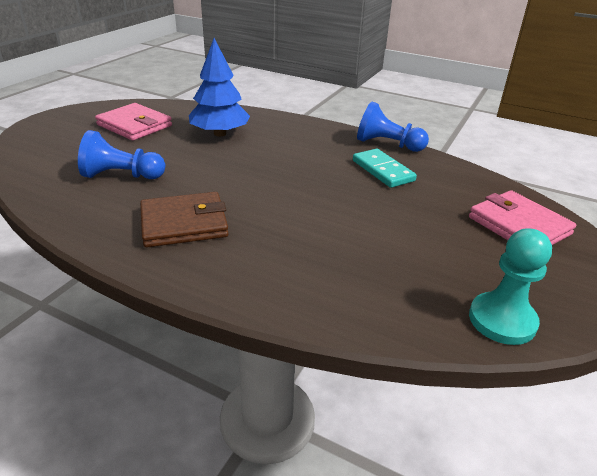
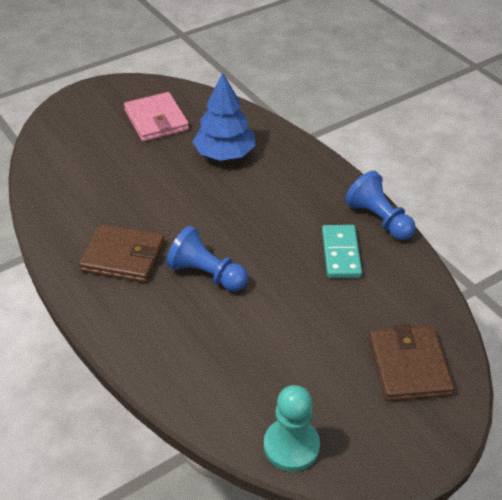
camera: 30 degrees right, 10 degrees up
(122, 176) = (108, 185): blue pawn -> blue pawn (206, 274)
(519, 226) = (408, 366): pink wallet -> brown wallet

